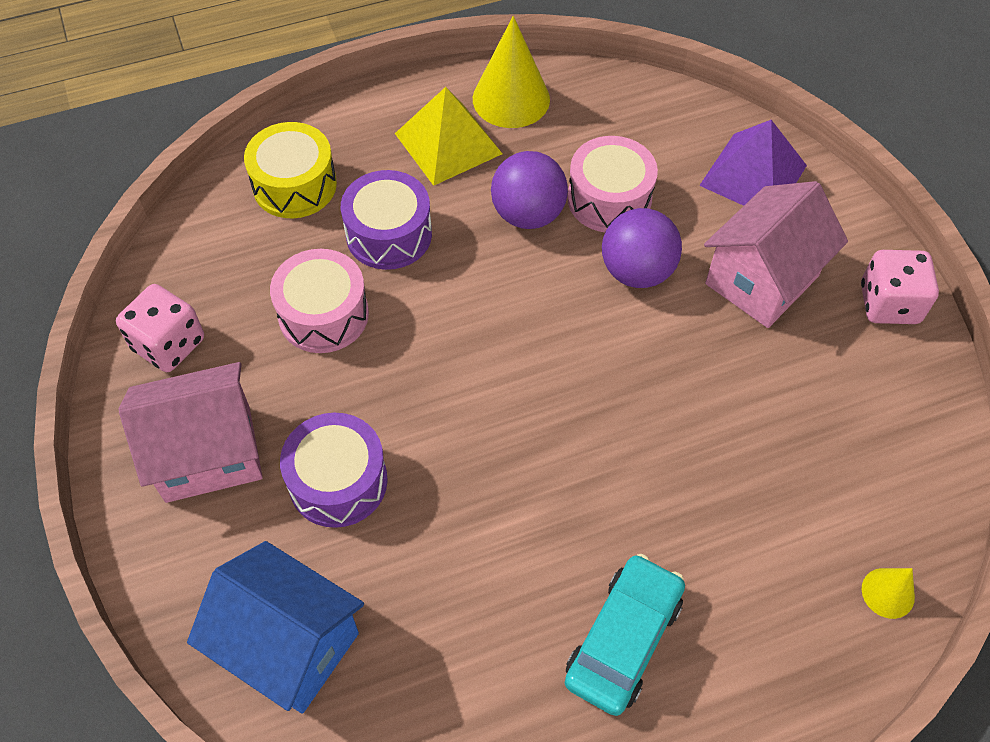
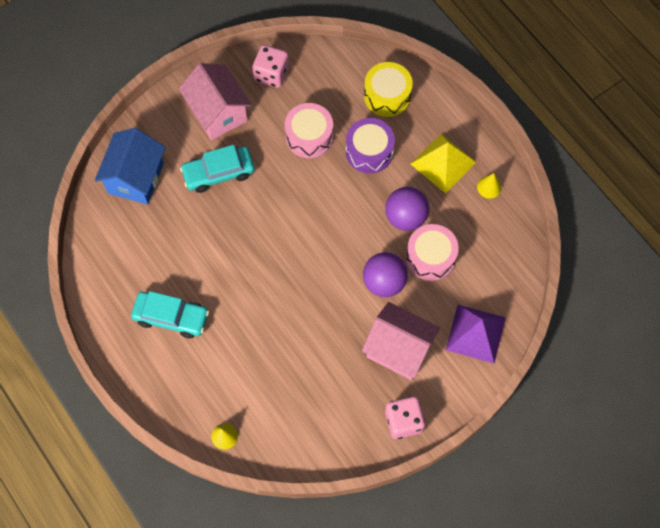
camera: 75 degrees right, 10 degrees up
(338, 481) = (218, 173): purple drum -> turquoise car
(511, 99) = (489, 187): yellow cone -> yellow cone, size x0.51

